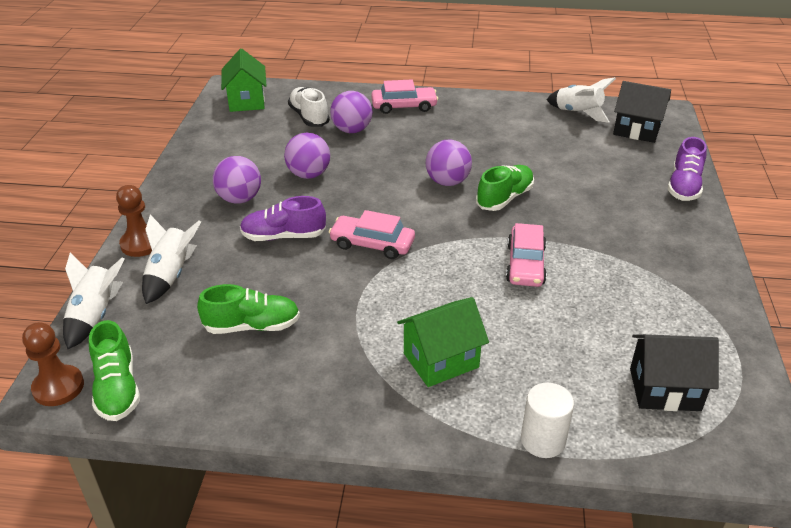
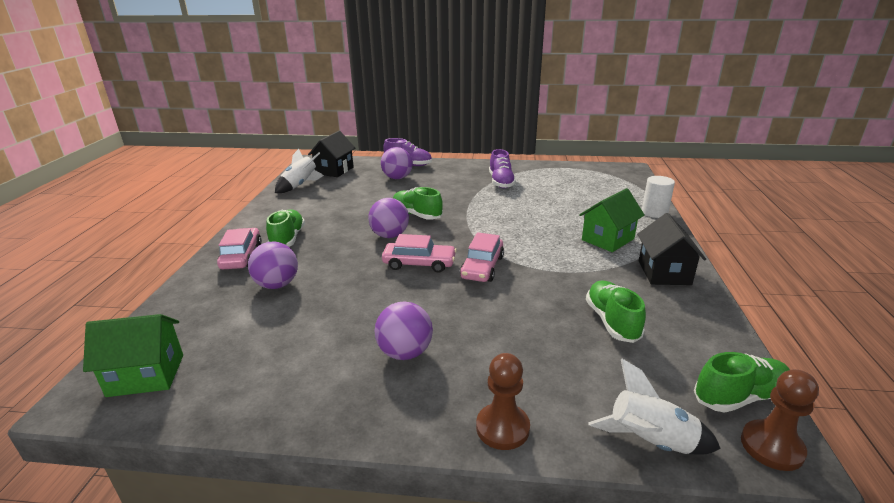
camera: 90 degrees left, 10 degrees down
(171, 275) = (557, 388): white rocket -> none
(283, 236) = (475, 315): purple shoe -> purple shoe (501, 182)
(309, 117) = (229, 315): white shoe -> none
(309, 174) = (362, 307): purple ball -> purple ball (397, 178)
(438, 124) = (287, 239): none -> green shoe
(441, 360) = (607, 239): green house -> green house turned 75 degrees clockwise
(525, 264) = (498, 211): pink car -> pink car (419, 264)
(664, 389) = (596, 183): black house -> black house (664, 272)

